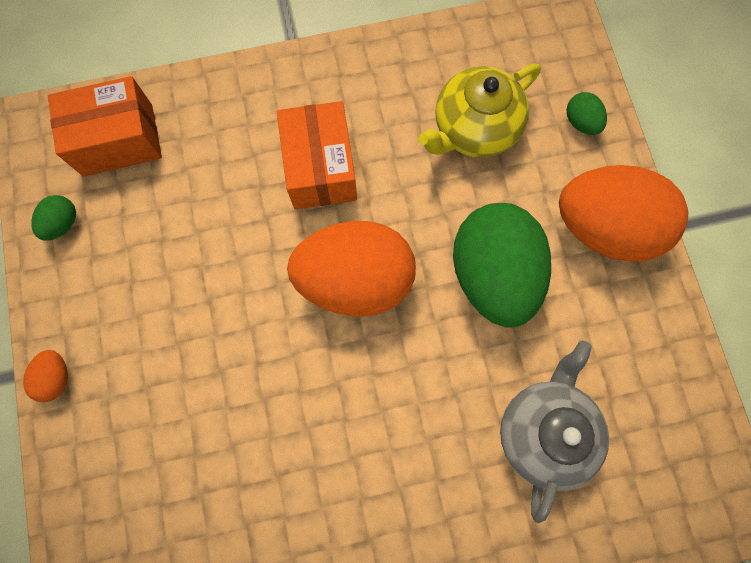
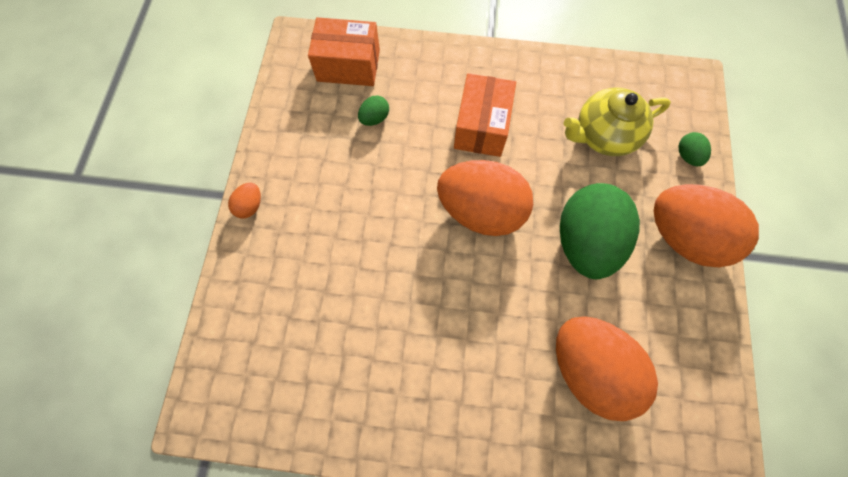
camera: 20 degrees right, 5 degrees down
(63, 223) = (292, 107): green egg -> green egg (374, 118)
(544, 430) = (589, 368): grey teapot -> orange egg

